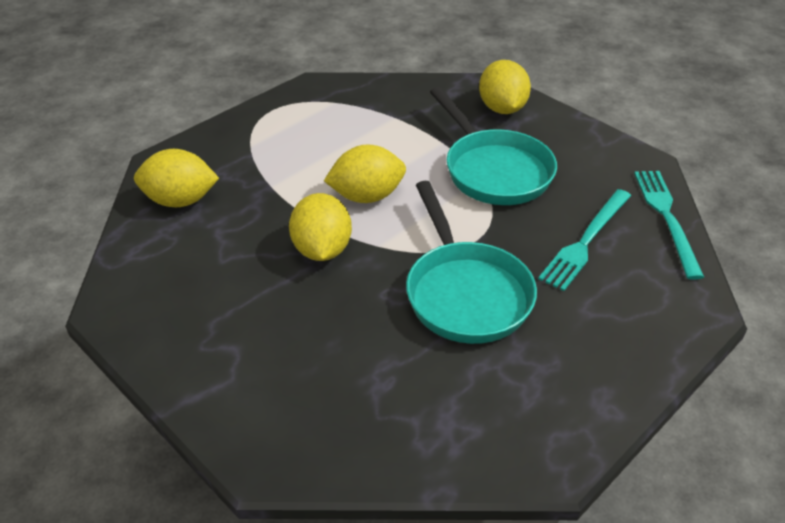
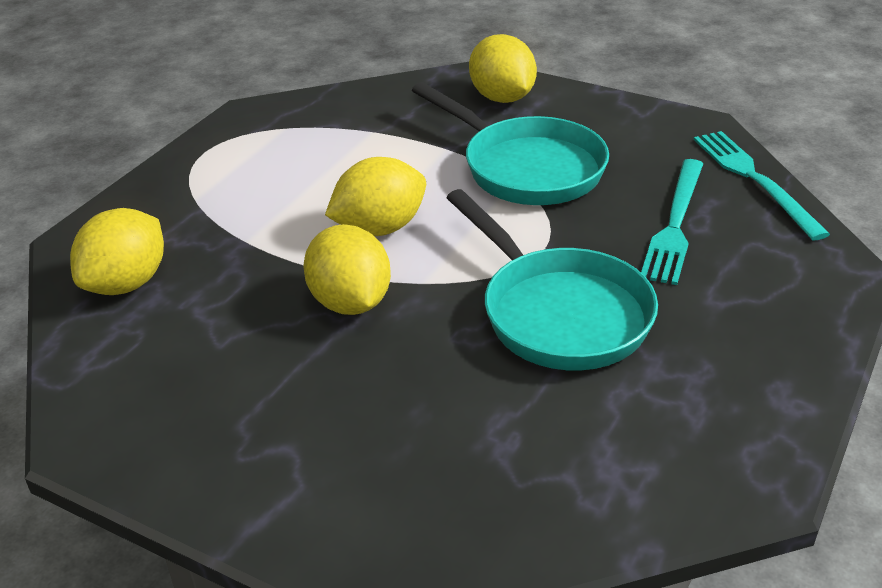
camera: 15 degrees left, 5 degrees down
(180, 200) = (127, 283): yellow lemon -> yellow lemon turned 45 degrees counterclockwise

